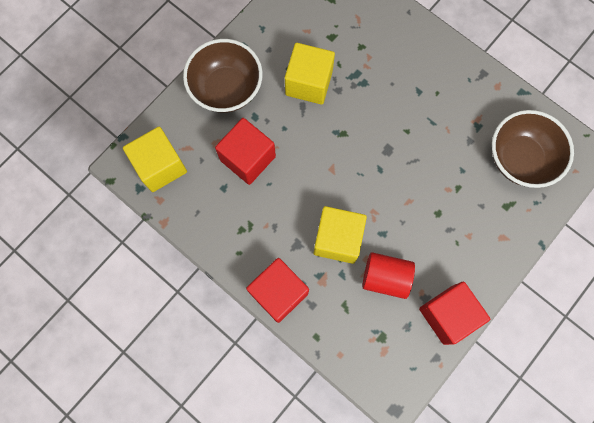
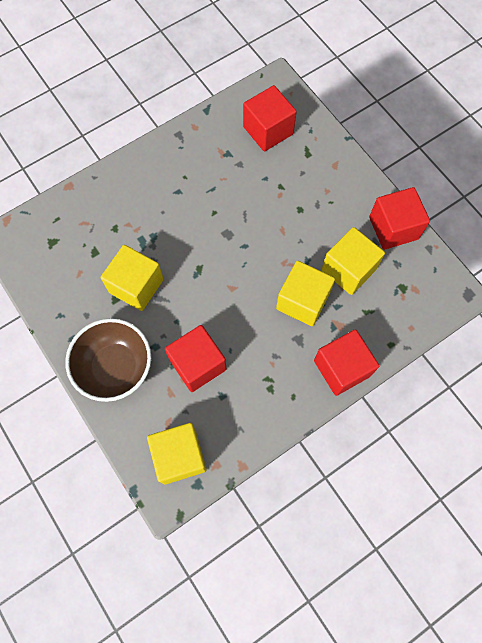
camera: 75 degrees left, 5 degrees down
(385, 277) = (348, 269): red cylinder -> yellow cube
(520, 159) = (268, 130): brown bowl -> red cube

